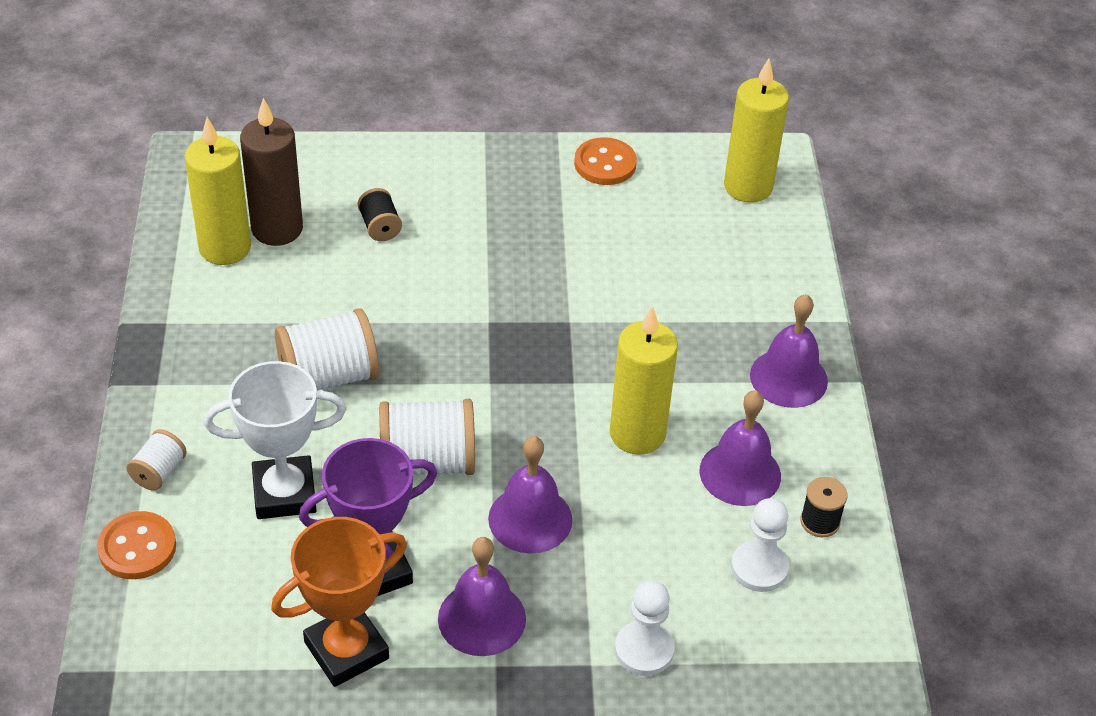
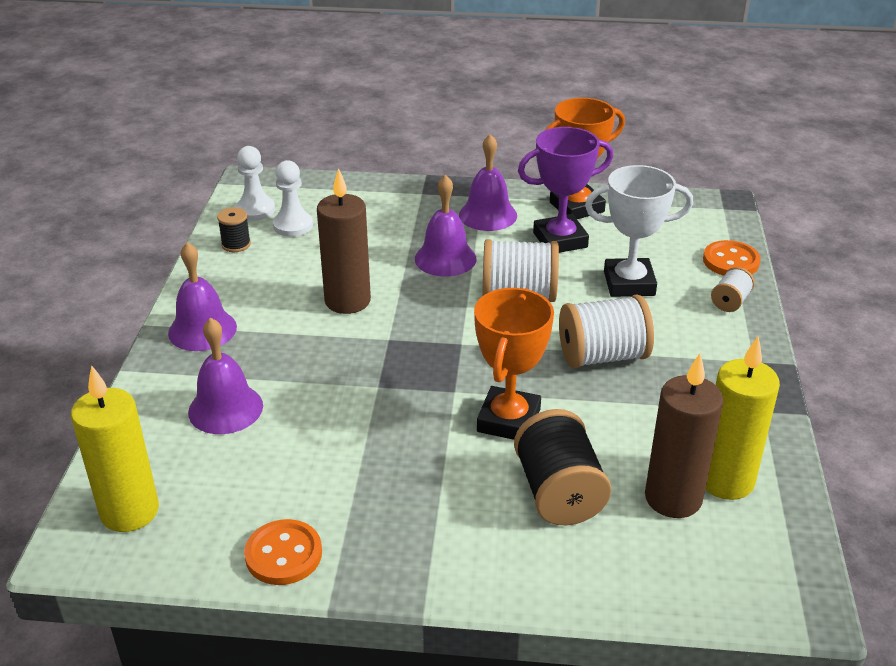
camera: 170 degrees left, 10 degrees down
(380, 227) = (559, 492): black spool -> black spool, size x1.92
(429, 292) = (508, 420): none -> orange trophy
(637, 434) = (347, 301): yellow candle -> brown candle
(644, 650) = (386, 196): white pawn -> white pawn (255, 210)
(740, 473) = (278, 273): purple bell -> purple bell (225, 408)

